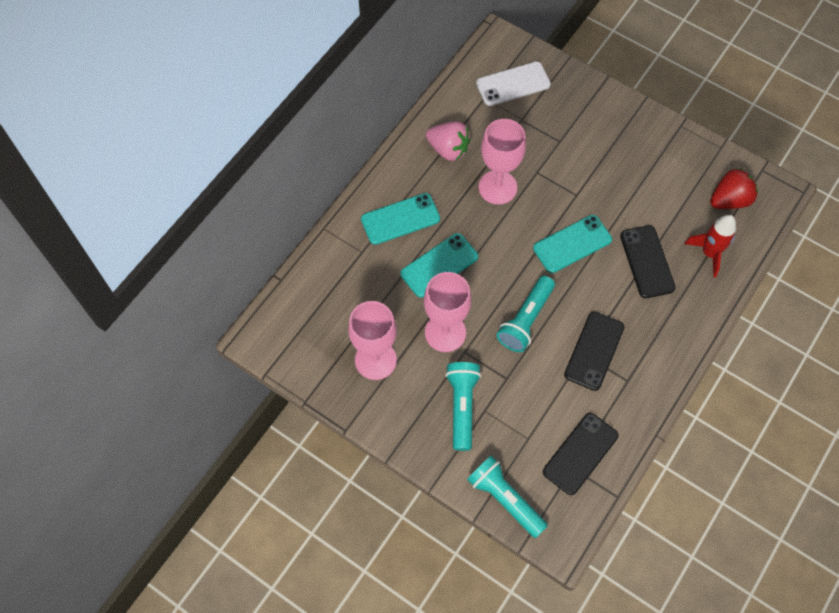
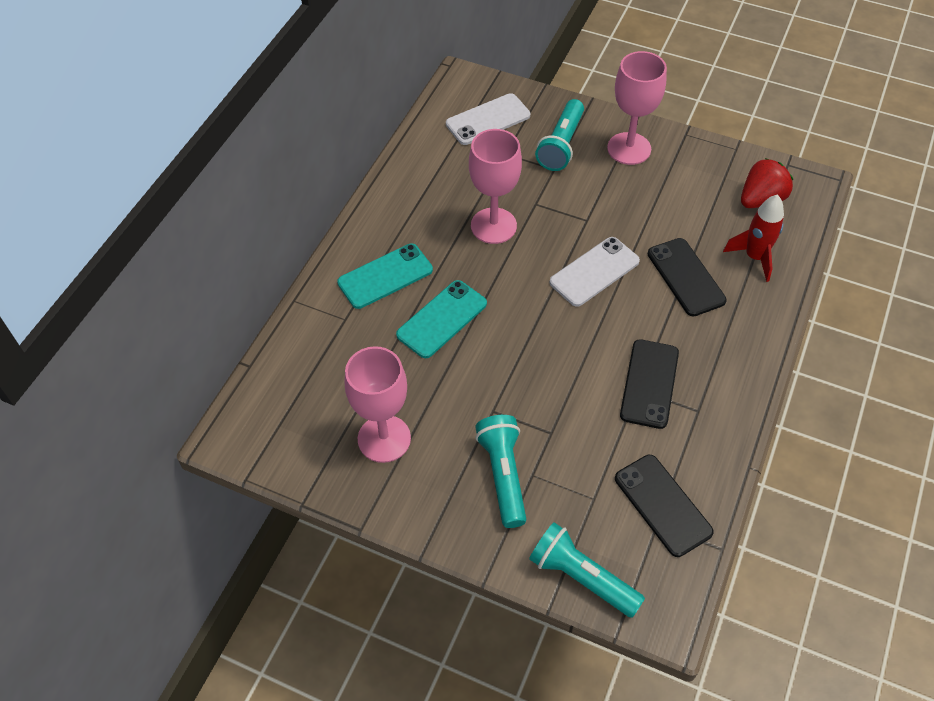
camera: 10 degrees left, 10 degrees down
(445, 333) = (464, 393): pink goblet -> pink goblet (629, 148)
(448, 149) = (427, 195): pink strawberry -> none
(525, 320) = (559, 363): turquoise flashlight -> turquoise flashlight (561, 145)
(572, 244) = (594, 272): turquoise phone -> white phone
(580, 453) = (662, 505): black phone -> black phone turned 60 degrees counterclockwise

